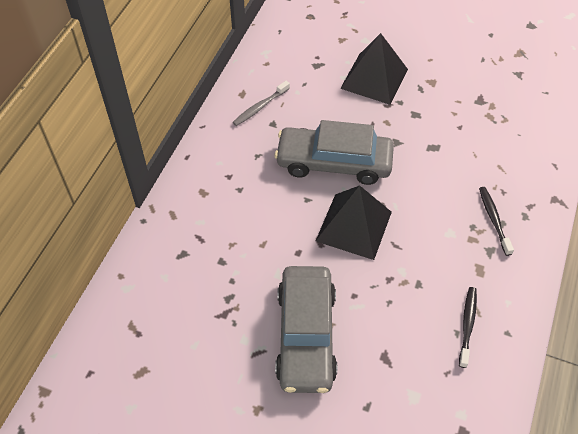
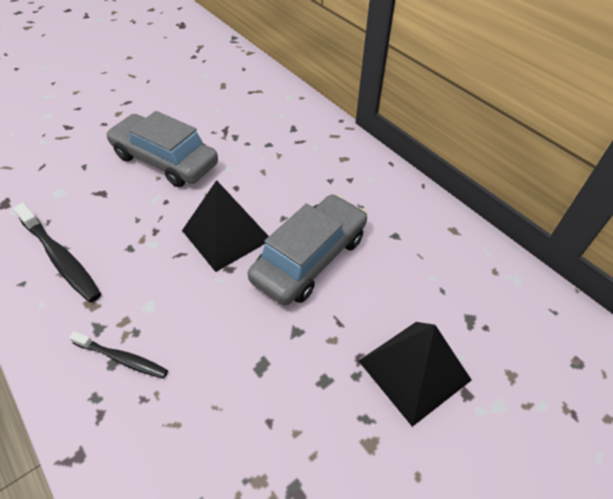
camera: 120 degrees right, 5 degrees down
(260, 107) = (425, 235): grey toothbrush -> none
(467, 325) = (61, 258): black toothbrush -> black toothbrush, size x1.62

